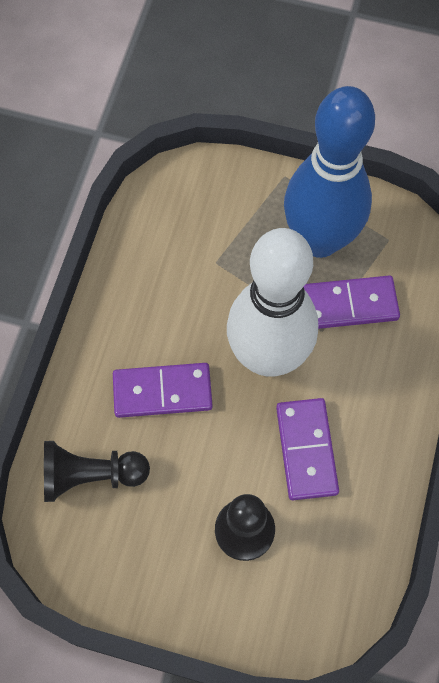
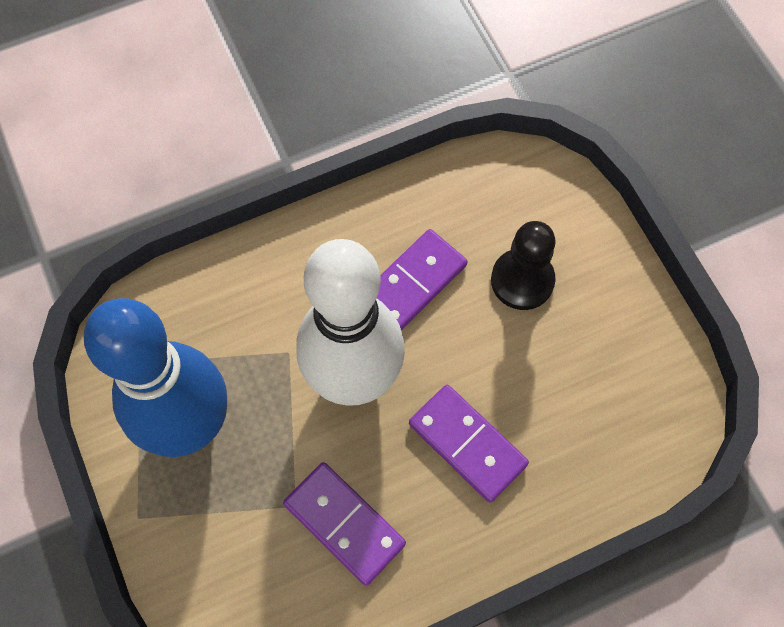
camera: 130 degrees left, 0 degrees up
(91, 475) = (595, 440): black pawn -> none
(349, 305) = (242, 348): purple domino -> purple domino (344, 523)

